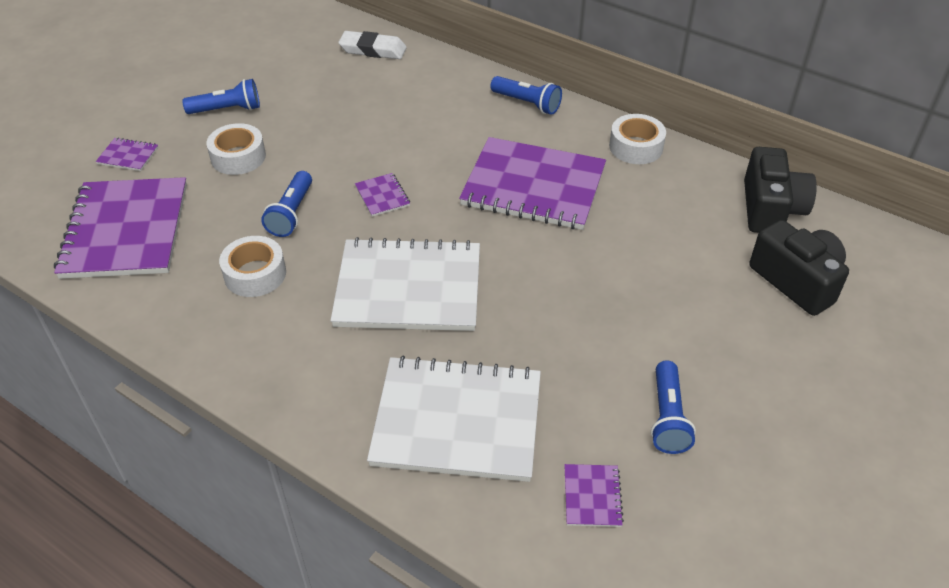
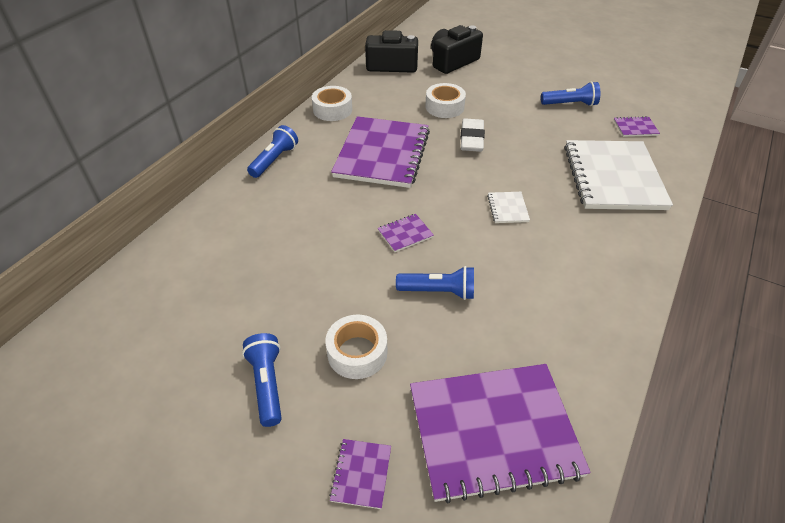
camera: 95 degrees left, 0 degrees up
(255, 274) = (522, 303): white tape -> white tape (444, 107)
(373, 50) = (164, 267): white eraser -> white eraser (472, 139)
(408, 288) = (507, 208): white notebook -> white notebook, size x0.40

